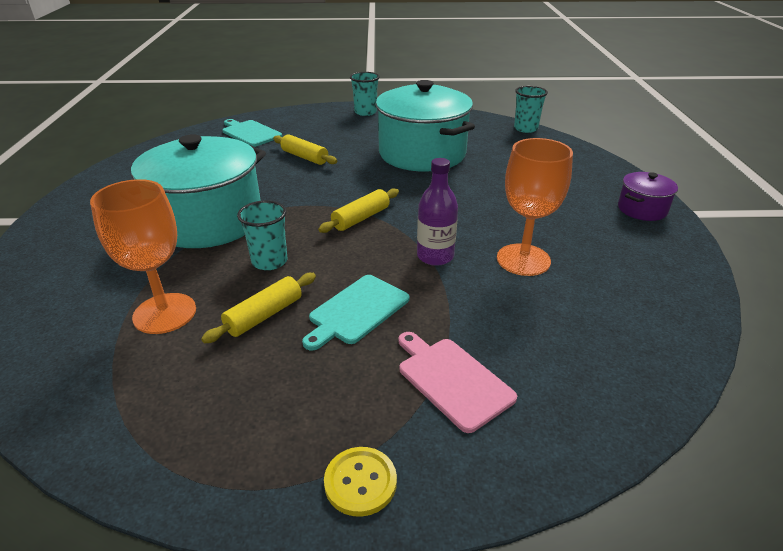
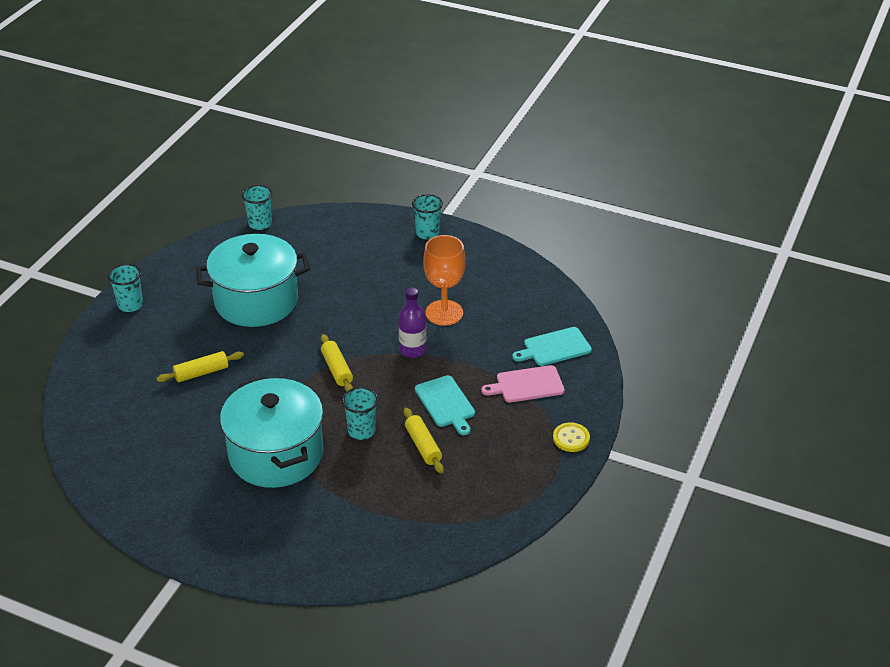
camera: 65 degrees left, 5 degrees up
(164, 313) = (389, 493): orange goblet -> none
(250, 133) = (110, 397): turquoise cutting board -> turquoise cutting board (554, 347)
(642, 209) = (427, 233): purple pot -> turquoise cup

